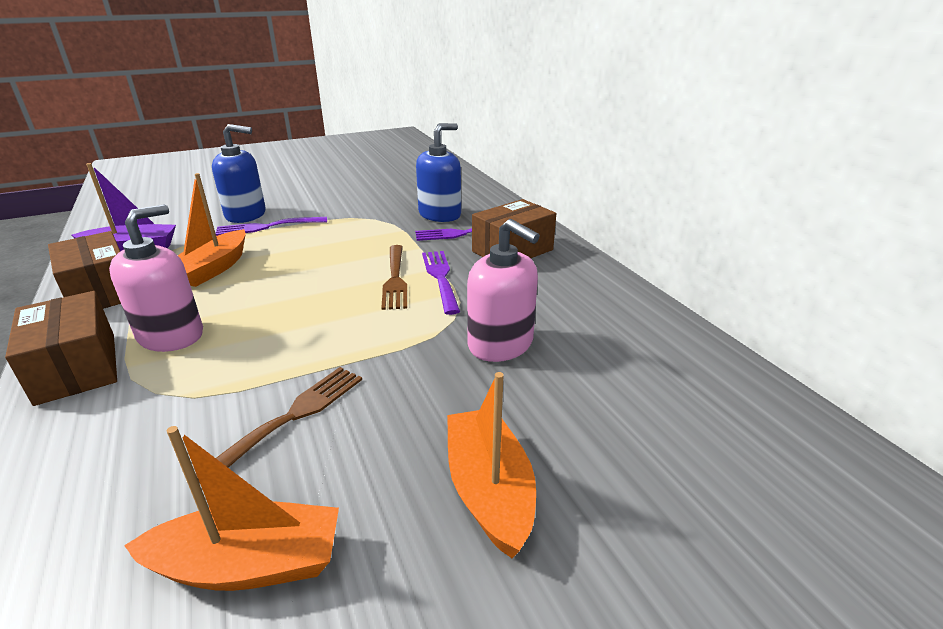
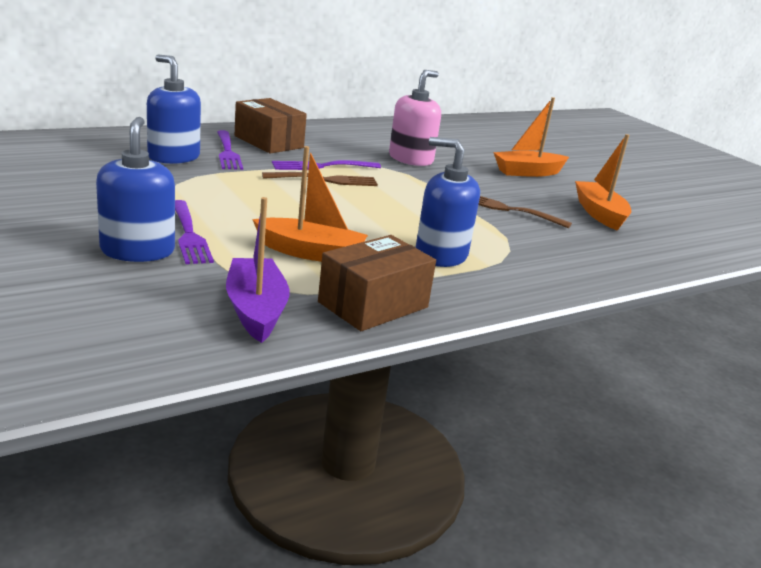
camera: 100 degrees left, 5 degrees down
(77, 367) = (500, 284): brown box -> none
(171, 335) = (441, 255): pink soap dispenser -> blue soap dispenser

